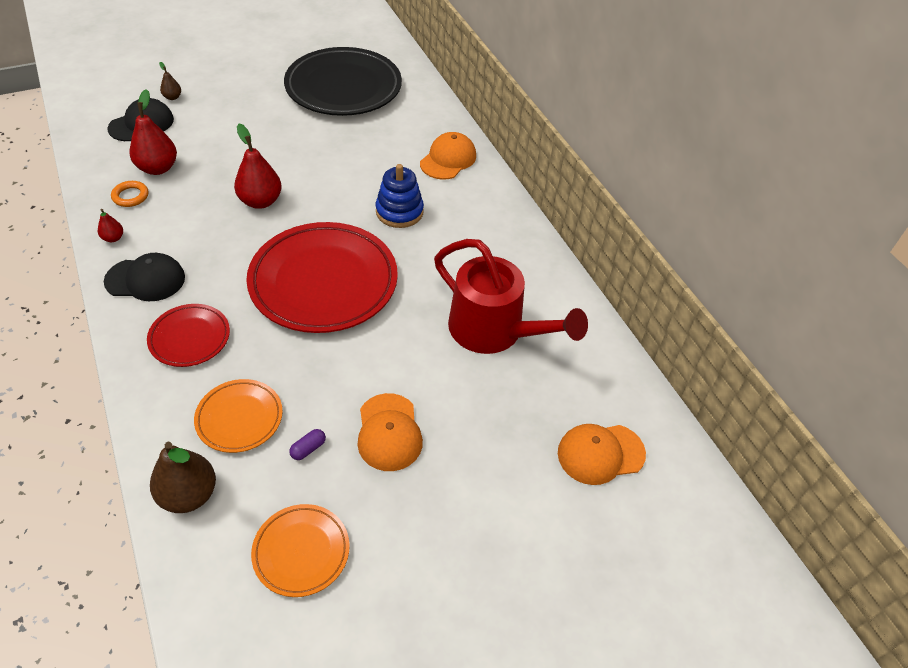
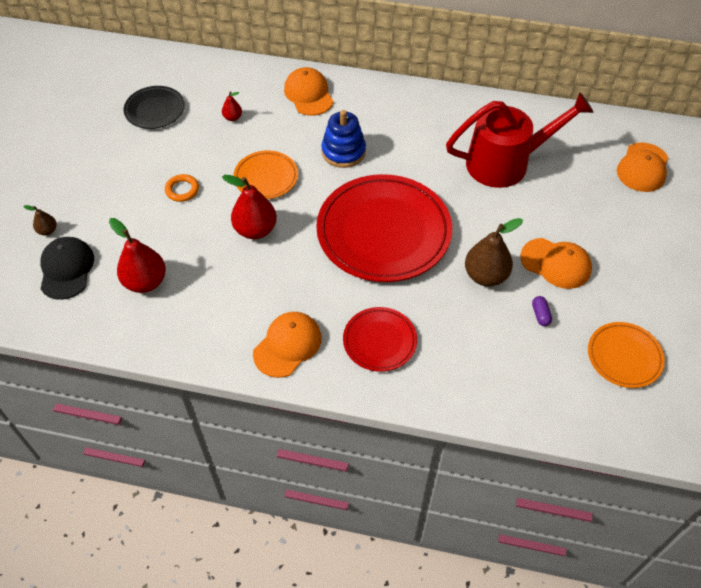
camera: 50 degrees left, 5 degrees up
(113, 238) = (214, 349): red pear -> red pear (233, 117)
(130, 196) = (167, 316): orange ring -> orange ring (182, 190)
(145, 279) = (287, 345): black cap -> orange cap
(189, 495) = (536, 402): brown pear -> brown pear (485, 275)
(239, 418) = (485, 343): orange plate -> orange plate (266, 177)
(343, 87) = (155, 110): black plate -> black plate, size x0.50

